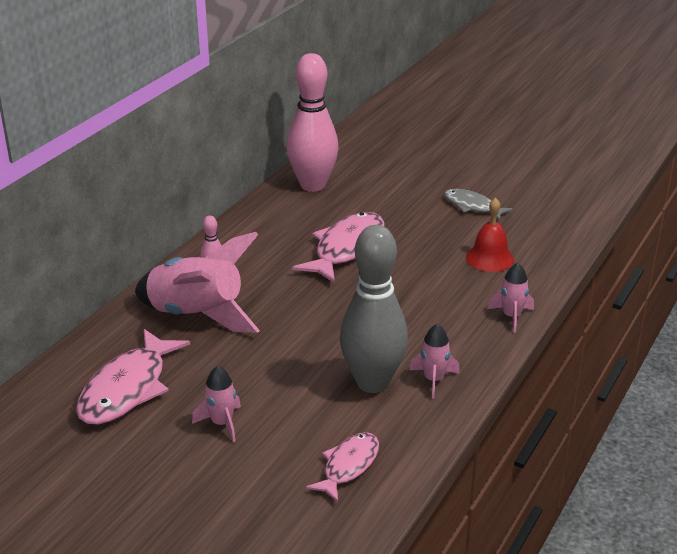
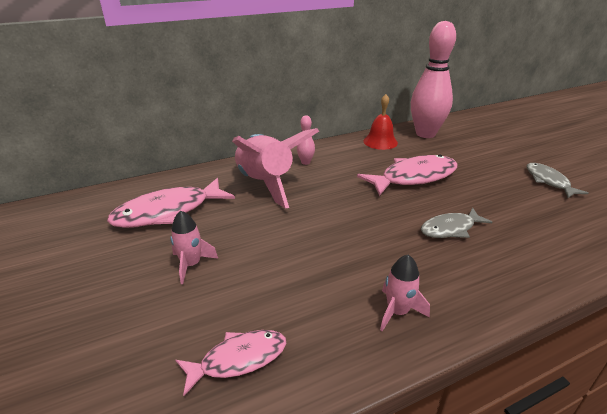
camera: 35 degrees right, 0 degrees up
(372, 382) = (338, 287): grey bowling pin -> none
(421, 292) = (450, 229): none -> grey fish
(489, 258) = (538, 224): red bell -> red bell (380, 142)
(511, 316) = (528, 284): pink rocket -> none

